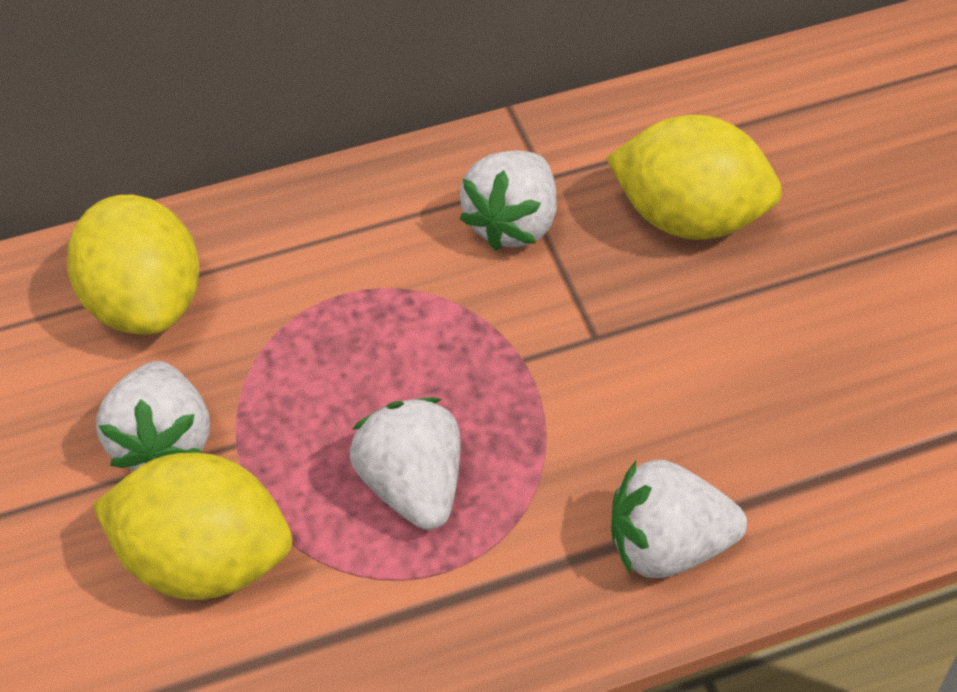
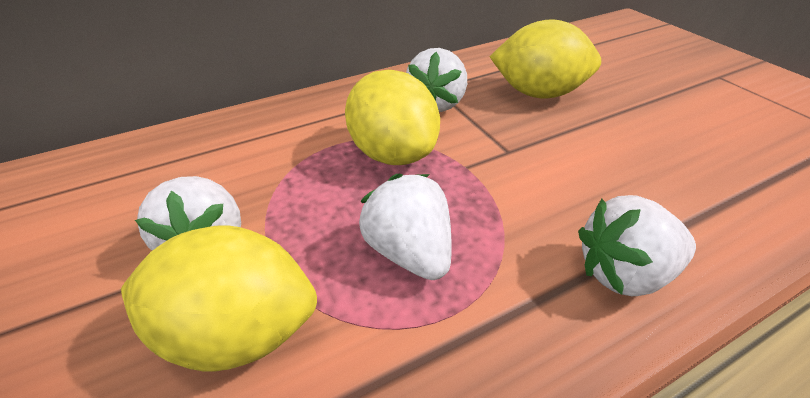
camera: 10 degrees left, 10 degrees down
(147, 302) = (201, 159): yellow lemon -> yellow lemon (393, 153)

